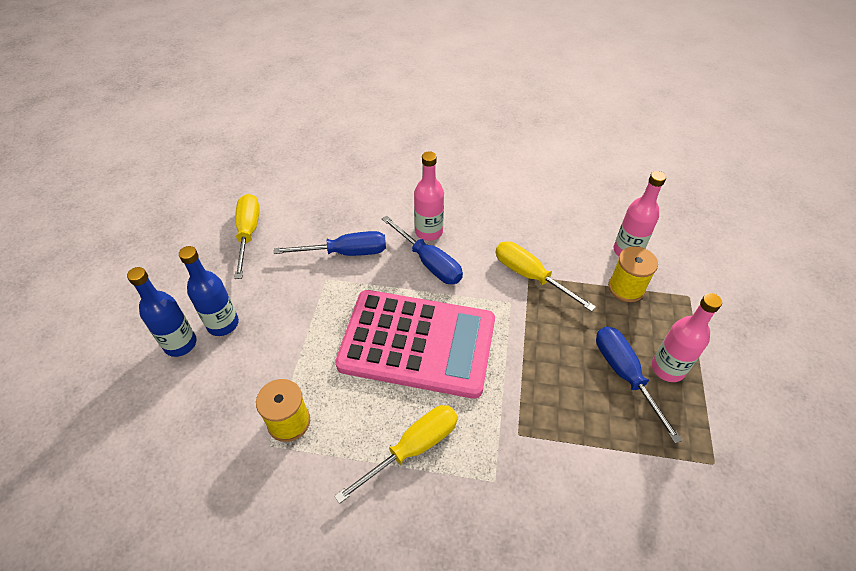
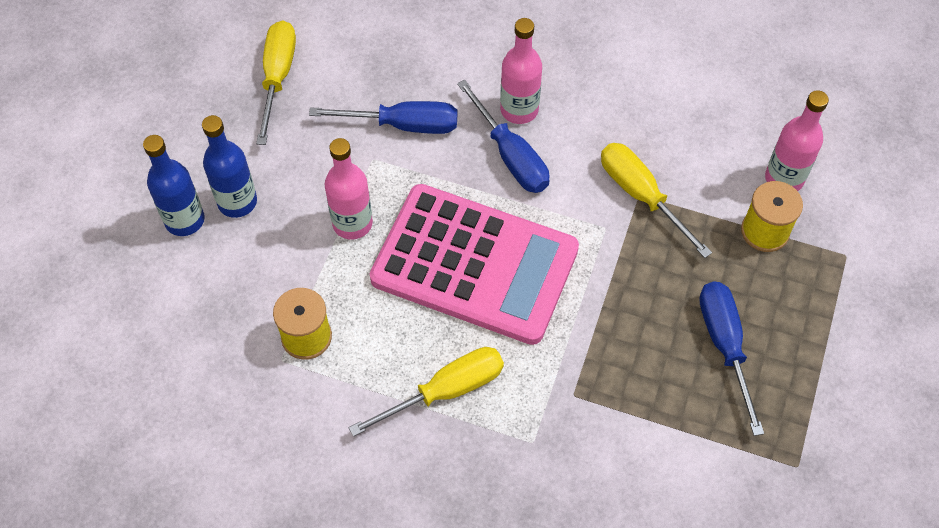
camera: 10 degrees right, 10 degrees up
(667, 368) = (782, 346): pink bottle -> pink bottle (352, 223)

